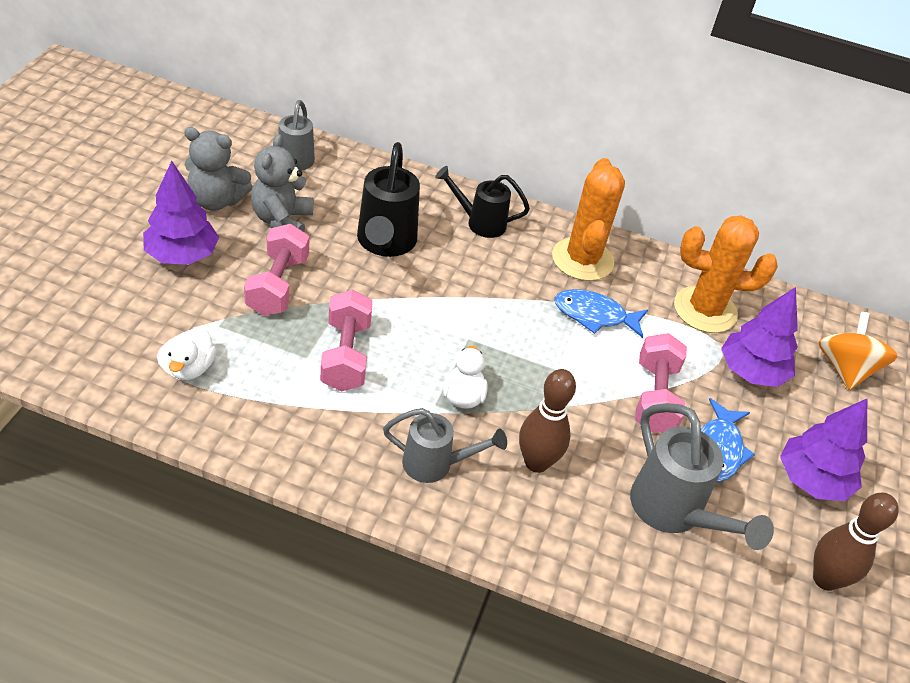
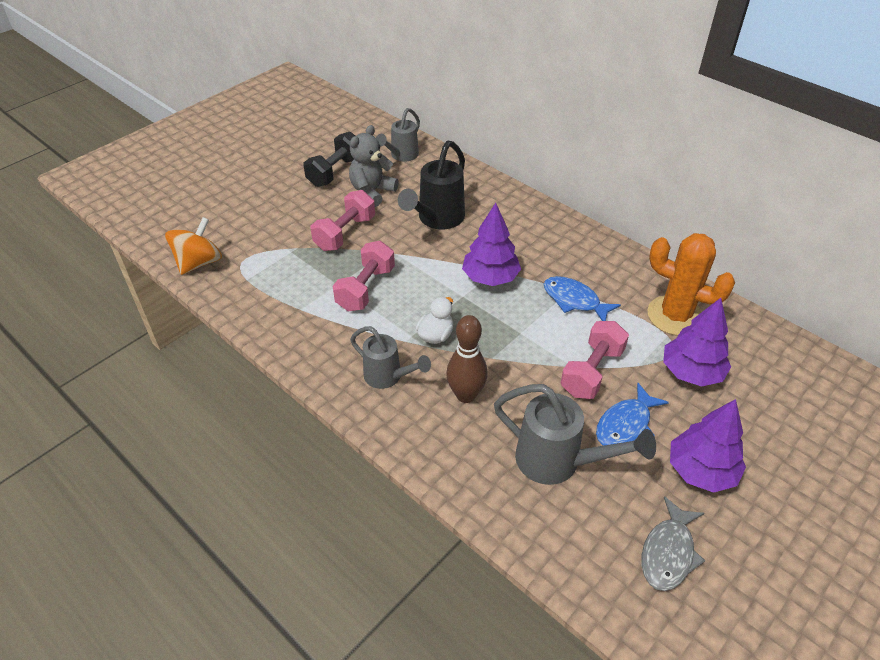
camera: 30 degrees right, 0 degrees up
(182, 255) = (293, 202): purple tree -> purple tree (490, 278)
(191, 368) = (258, 274): white duck -> none
(216, 200) = (335, 172): grey teddy bear -> black dumbbell
(479, 222) = (518, 217): black watering can -> none
(582, 259) = (587, 258): orange cactus -> none
(674, 513) = (559, 462): grey watering can -> grey watering can turned 60 degrees counterclockwise
(825, 579) = (668, 552): brown bowling pin -> grey fish
(845, 369) = (786, 390): orange spinning top -> orange spinning top (199, 263)

